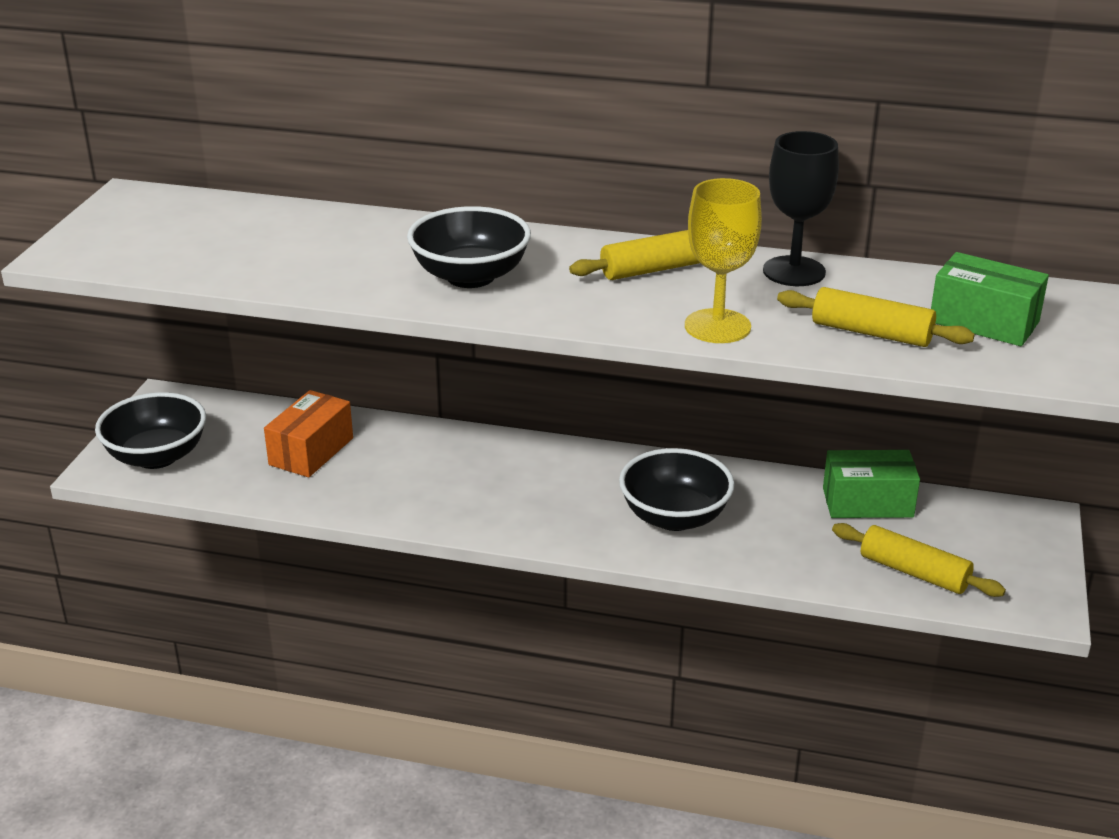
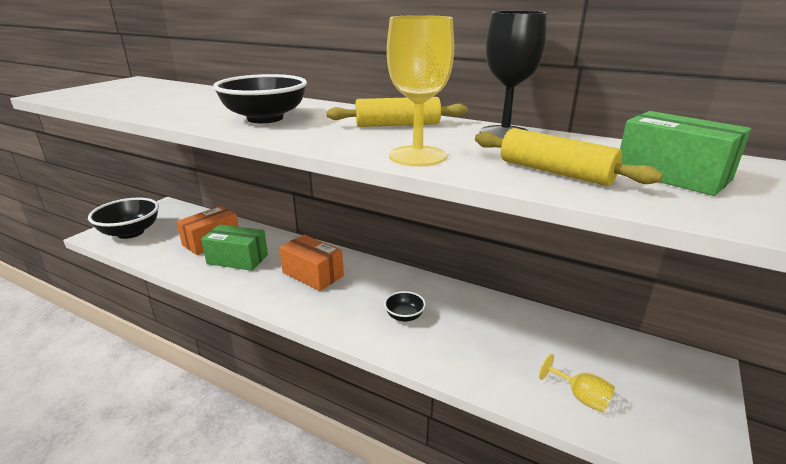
camera: 15 degrees right, 5 degrees down
(512, 480) = (313, 274): none -> orange box
(674, 517) = (404, 316): black bowl -> black bowl, size x0.50
(867, 502) = (554, 329): green box -> green box (237, 259)
(914, 572) = (580, 397): yellow rolling pin -> yellow goblet

